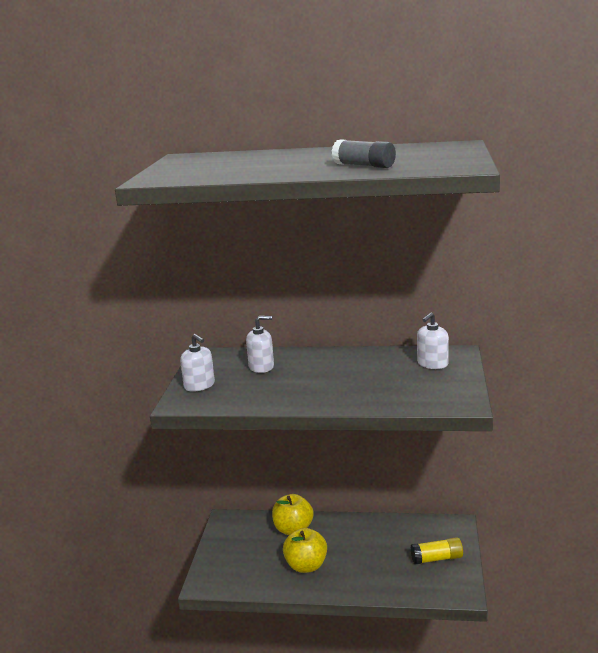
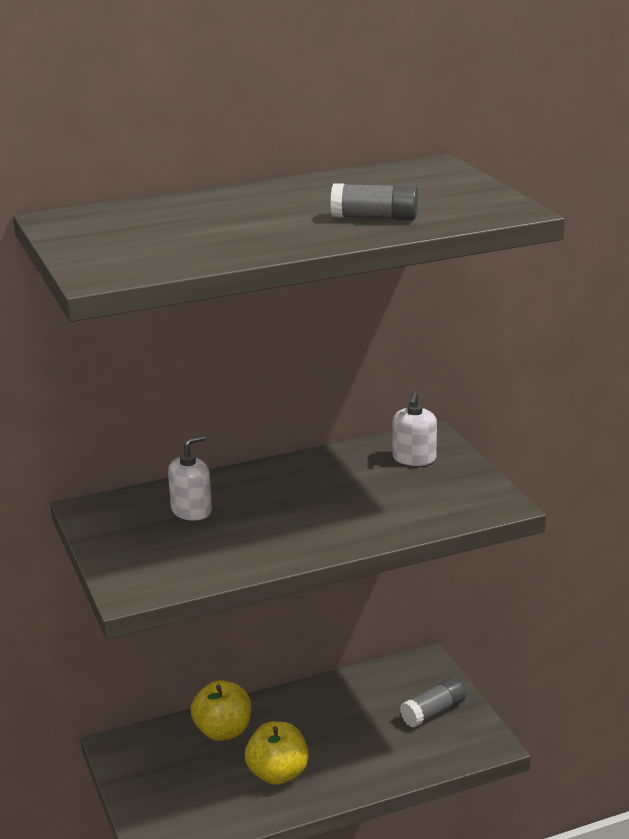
camera: 30 degrees left, 5 degrees up
(199, 385) = (131, 558): white soap dispenser -> none
(437, 559) = (433, 712): yellow glue stick -> grey glue stick

